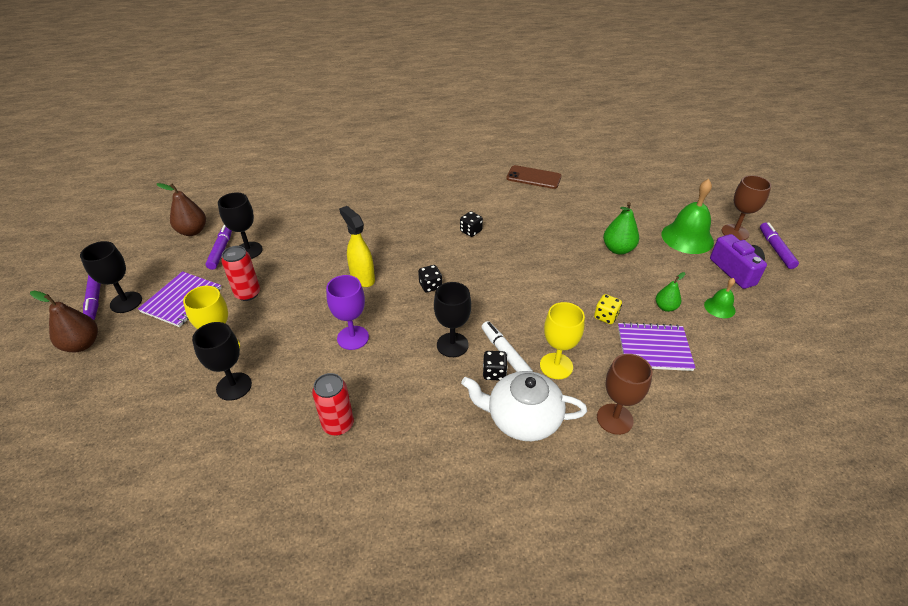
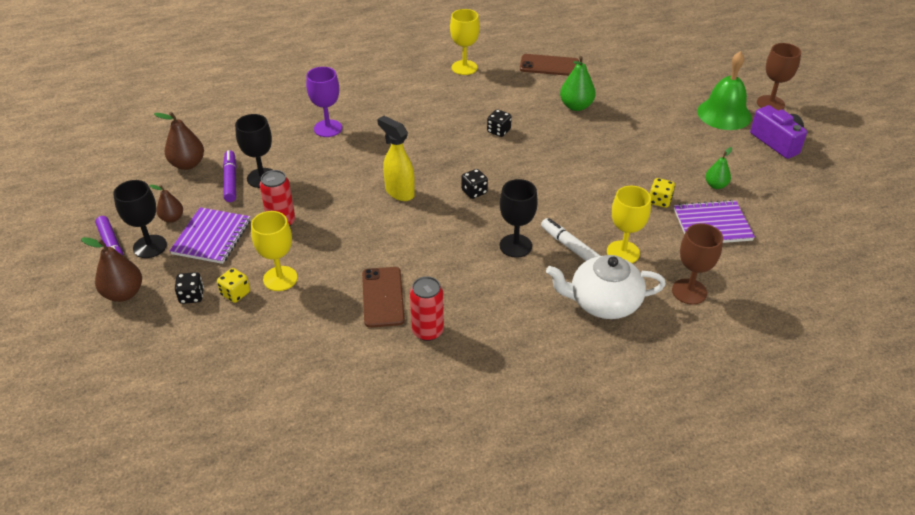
camera: 10 degrees left, 0 degrees up
(157, 278) = (172, 218): none -> brown pear
(177, 358) = (235, 293): none -> yellow dice
(234, 386) = (307, 311): black goblet -> none
(309, 381) = (383, 297): none -> brown phone
(353, 338) = (412, 251): purple goblet -> purple goblet (328, 128)
(458, 172) = (464, 67): none -> yellow goblet
(494, 373) = (565, 266): black dice -> black dice (191, 296)
(618, 249) = (657, 133): green pear -> green pear (576, 106)
(719, 307) = (767, 179): green bell -> none
(775, 249) = (812, 116): purple marker -> none

